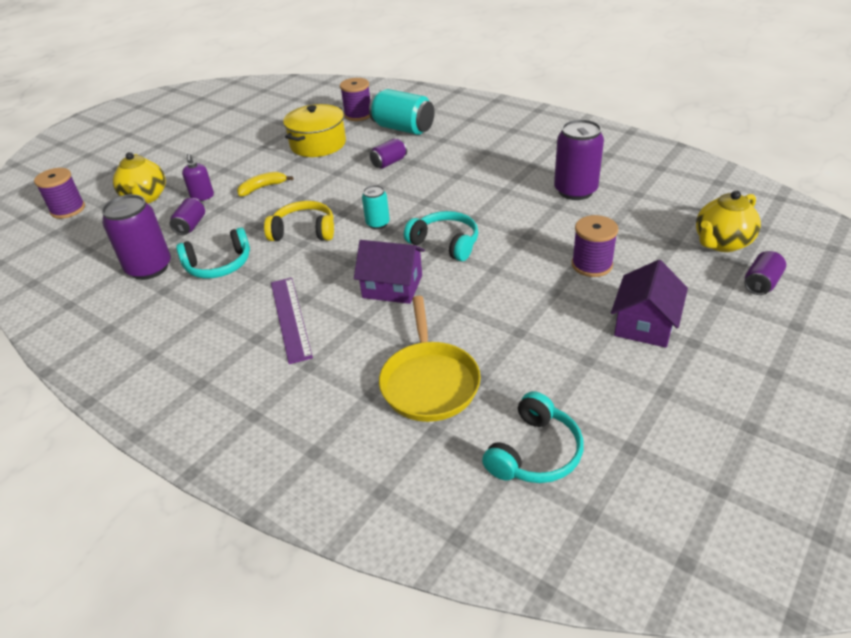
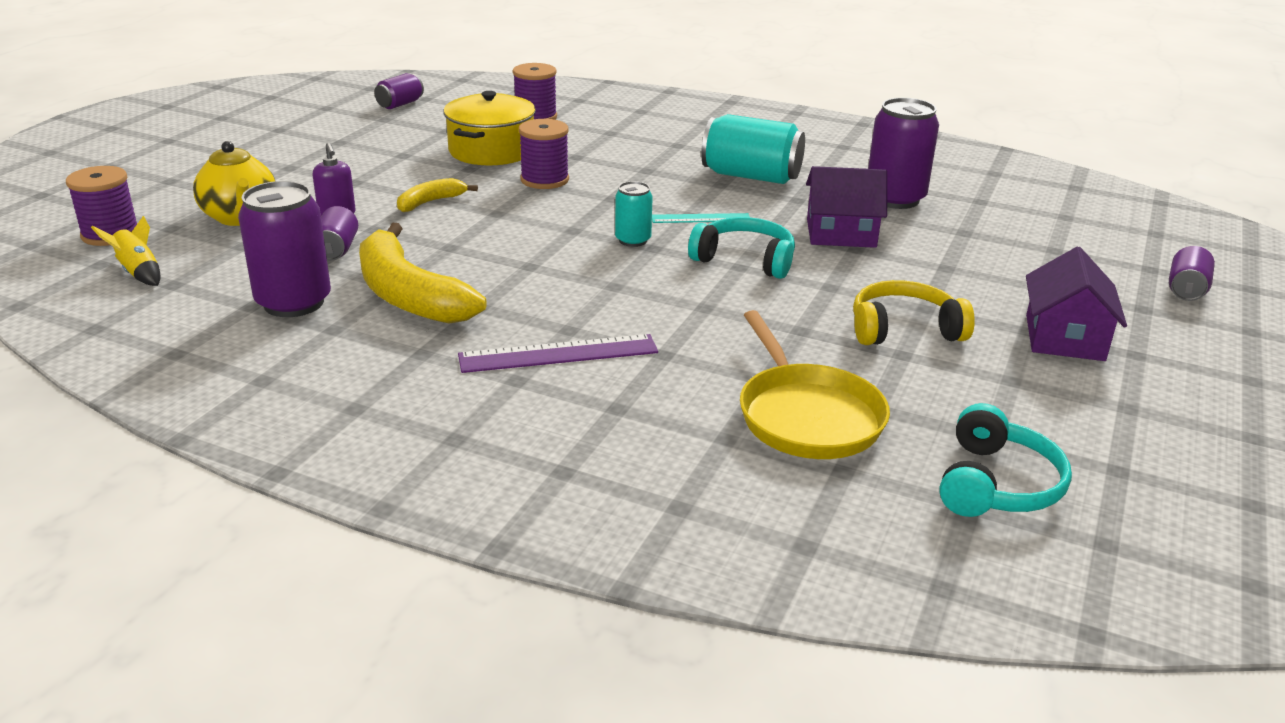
camera: 15 degrees left, 10 degrees down
(72, 240) = (139, 273): none -> yellow rocket
(219, 265) = (409, 295): turquoise headphones -> yellow banana
(290, 318) = (558, 354): purple ruler -> purple ruler turned 75 degrees counterclockwise
(304, 231) = (524, 252): yellow headphones -> yellow headphones (904, 329)
(389, 162) = (612, 171): purple can -> purple can (400, 104)
(392, 286) = (694, 311): purple house -> purple house (841, 233)
(403, 128) = (612, 132): turquoise can -> turquoise can (751, 176)
(431, 205) = (701, 218): none -> turquoise ruler
(592, 265) = (960, 277): purple spool -> purple spool (544, 180)
(721, 243) = (1114, 250): yellow teapot -> none

